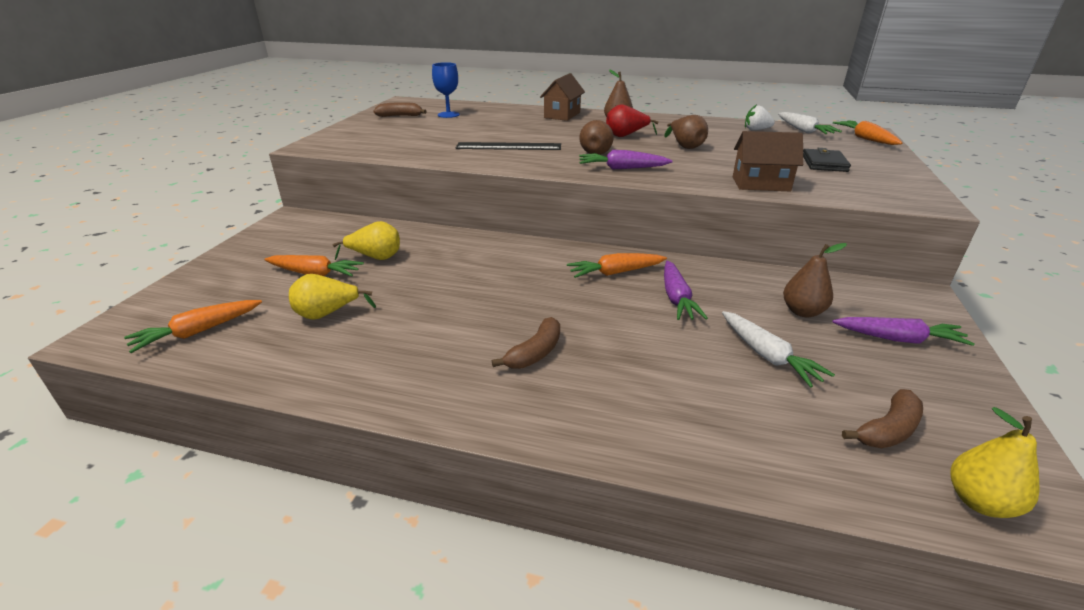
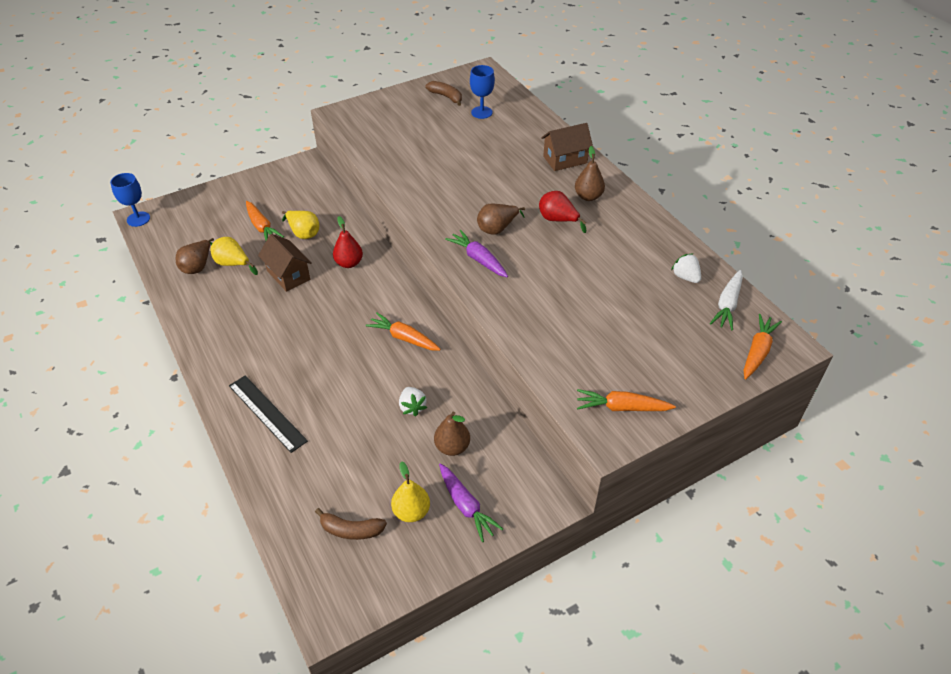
camera: 45 degrees right, 15 degrees up
(96, 343) = (138, 219): none -> blue goblet
(198, 332) = (176, 238): orange carrot -> orange carrot (622, 407)
(465, 255) = (349, 263): none -> red pear
(508, 146) = (452, 185): black ruler -> black ruler (267, 413)
(535, 353) = (280, 360): brown banana -> none
(676, 298) = (402, 382): purple carrot -> none
(685, 146) = (576, 261): brown pear -> brown pear (198, 266)
(720, 308) = (412, 407): none -> white strawberry
(760, 184) = (535, 338): brown house -> brown house (288, 275)
(767, 356) = (377, 452): white carrot -> none
(824, 163) = (637, 352): black wallet -> none
(979, 502) = (321, 583): yellow pear -> yellow pear (411, 511)

